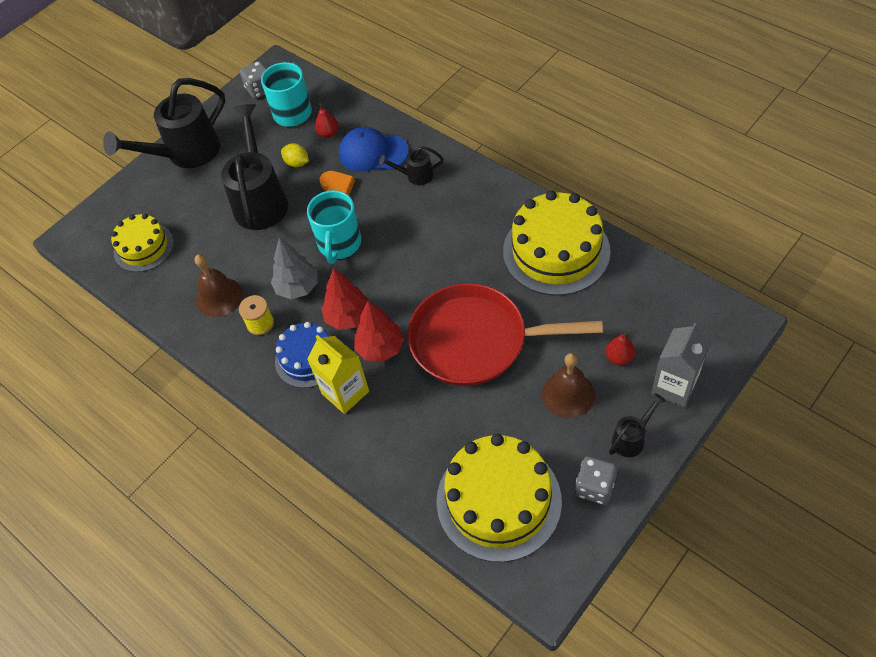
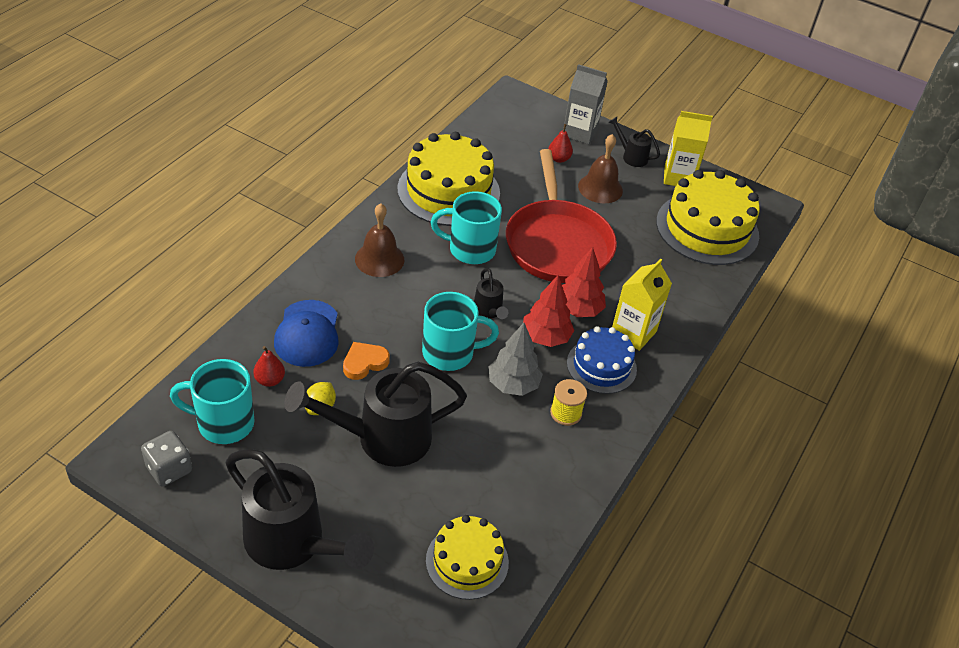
camera: 110 degrees left, 10 degrees down
(219, 297) = (536, 459): brown bell -> brown bell (379, 259)
(415, 176) = (347, 294): black watering can -> black watering can (489, 311)
(468, 265) = (470, 249): none -> turquoise mug
(594, 487) = (678, 177): grey dice -> yellow carton

